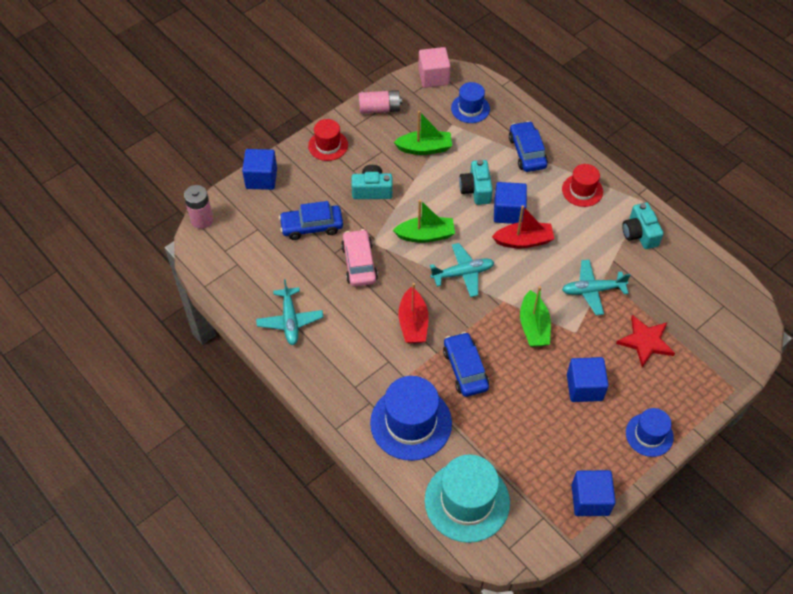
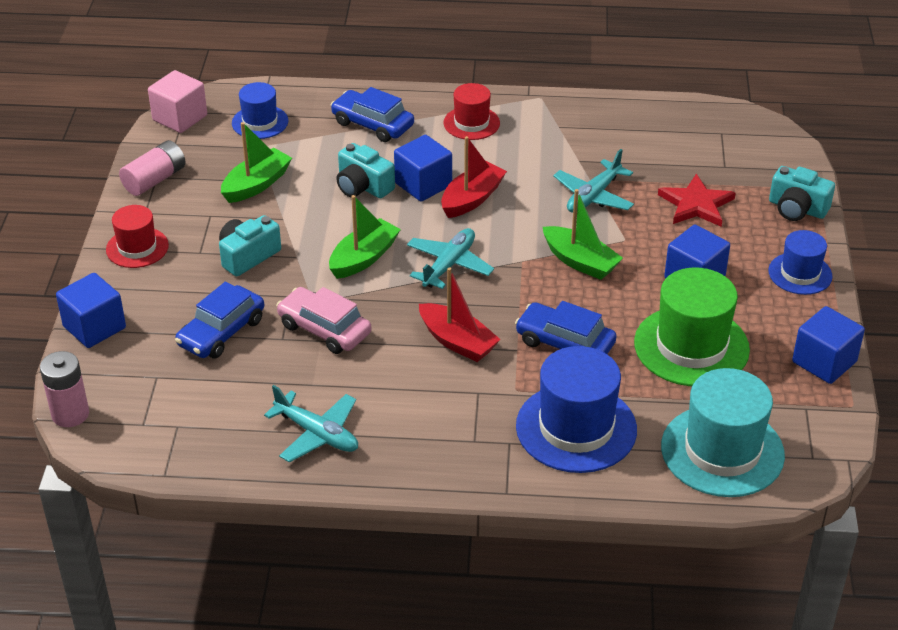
camera: 45 degrees left, 15 degrees down
(529, 427) = (691, 346): none -> green hat
(639, 233) = (573, 124): turquoise camera -> turquoise camera (797, 208)

